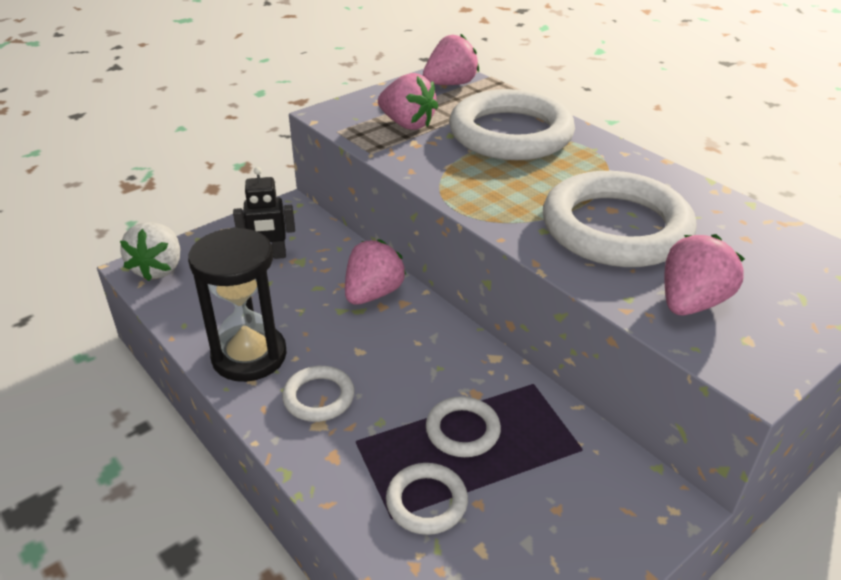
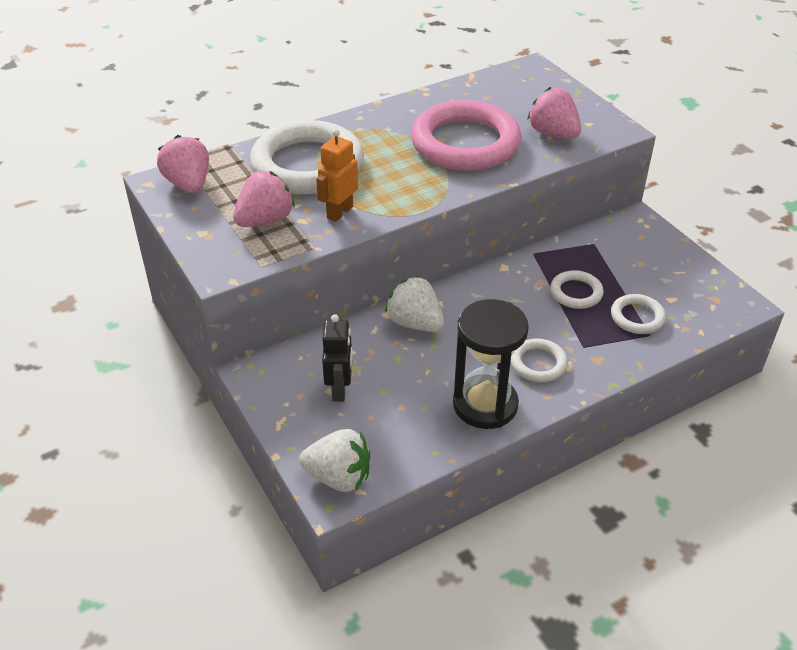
camera: 80 degrees left, 5 degrees up
(373, 294) = (415, 323): pink strawberry -> white strawberry
(433, 159) = (339, 212): none -> orange robot
(615, 228) = (465, 143): white ring -> pink ring

